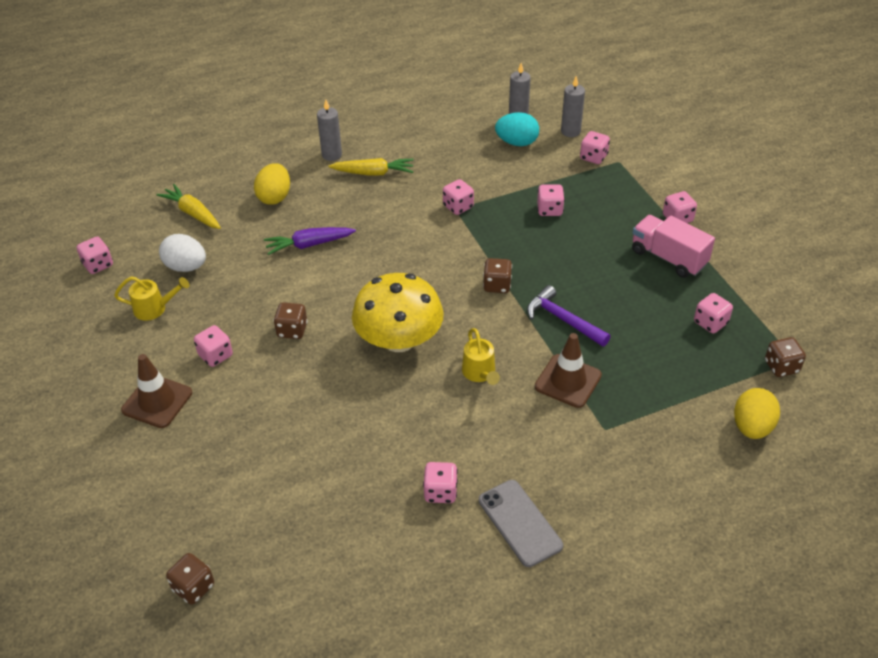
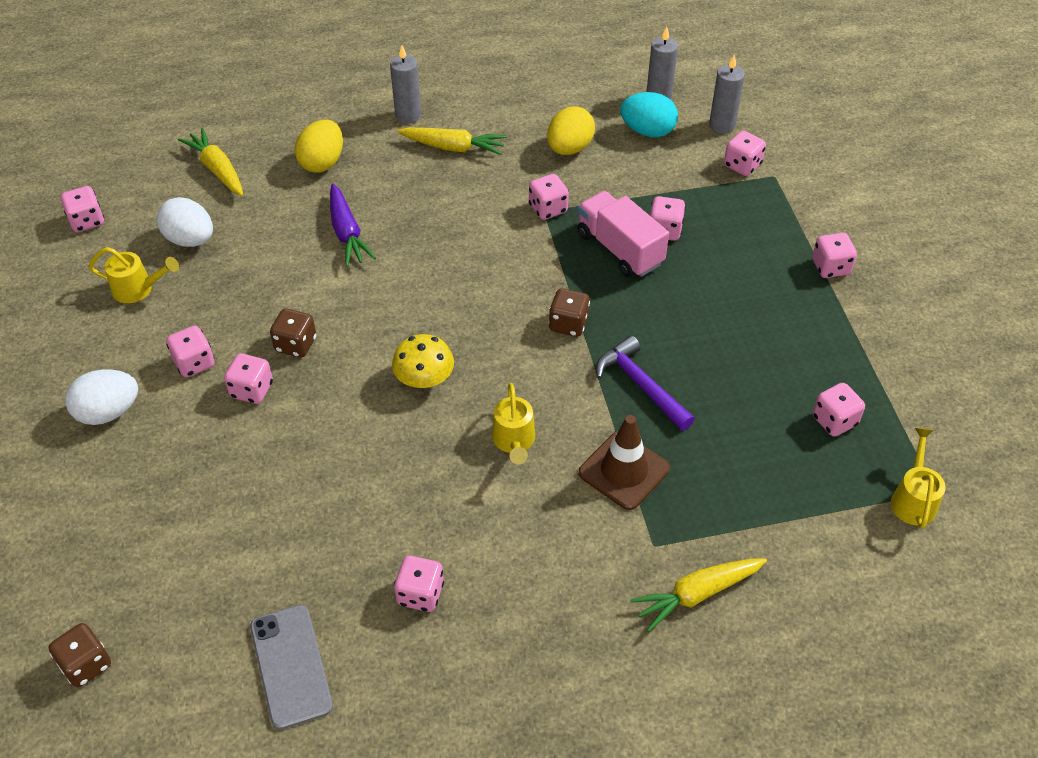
camera: 10 degrees right, 5 degrees up
(157, 401) = (108, 412): brown traffic cone -> white egg
(267, 368) = (252, 390): none -> pink dice
(309, 245) = (347, 233): purple carrot -> purple carrot turned 105 degrees counterclockwise
(399, 339) = (424, 378): yellow mushroom -> yellow mushroom, size x0.53
(520, 523) = (509, 654): grey phone -> grey phone (291, 666)
(646, 458) = (697, 594): none -> yellow carrot
(668, 258) = (803, 320): pink truck -> pink truck (620, 249)
(752, 427) = (849, 576): yellow egg -> yellow egg (569, 148)
(781, 367) = (913, 498): brown dice -> yellow watering can

